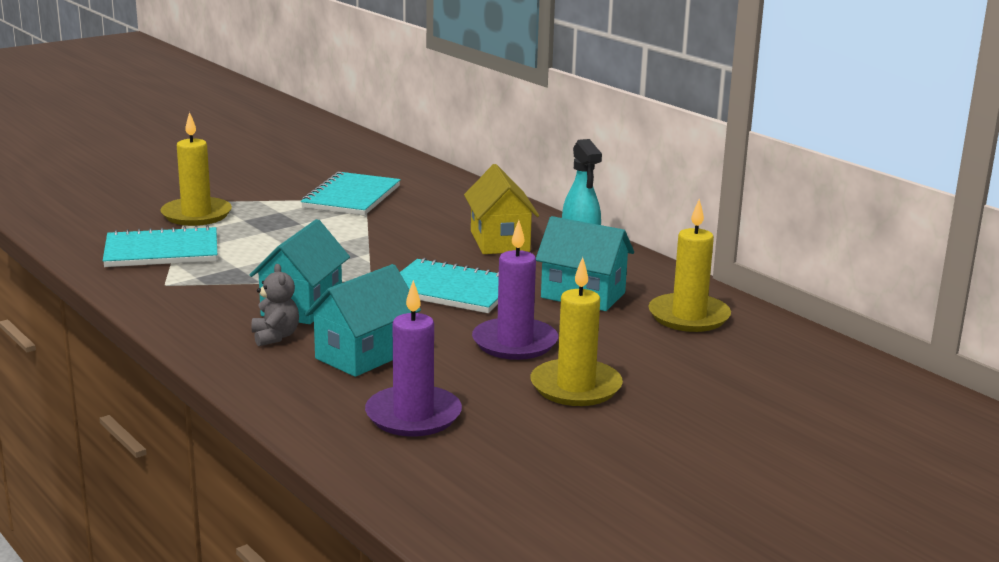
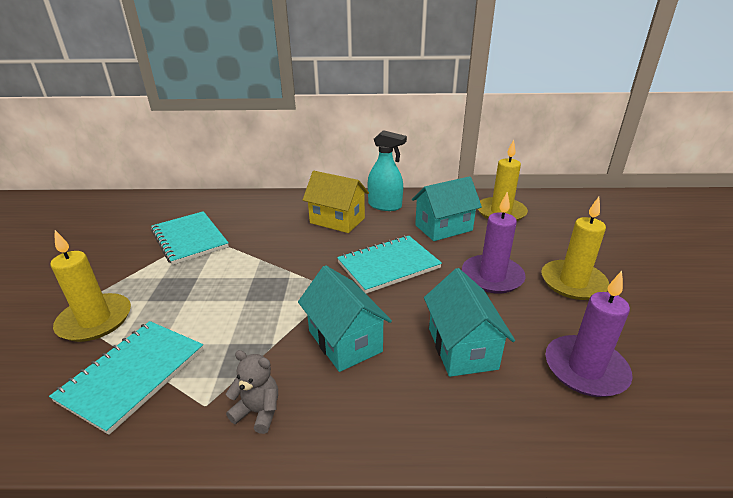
camera: 50 degrees left, 10 degrees up
(275, 337) = (388, 381): grey teddy bear -> grey teddy bear (258, 412)

